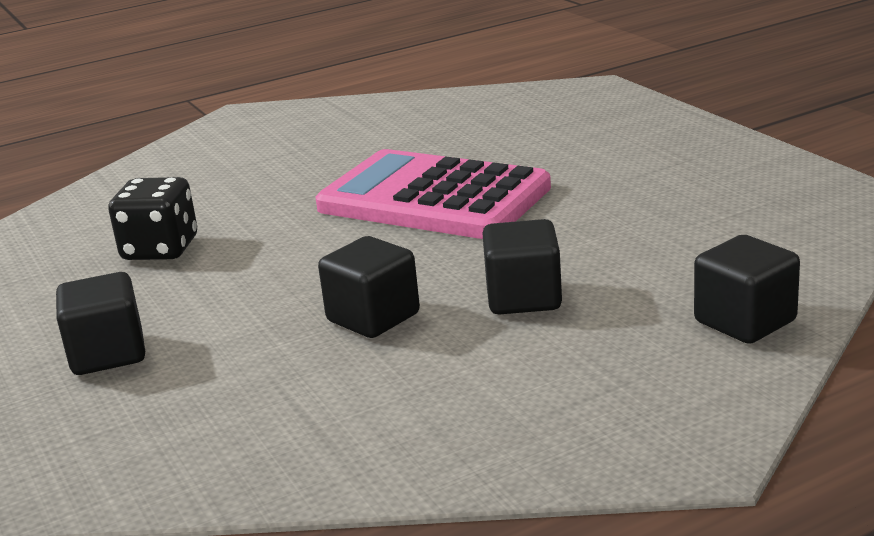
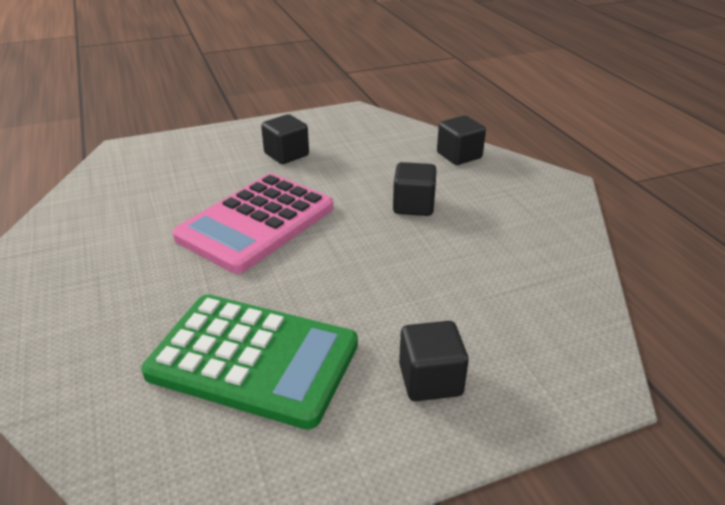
camera: 85 degrees left, 10 degrees up
(160, 249) = (253, 359): black dice -> green calculator
(373, 317) = (417, 256): black cube -> black cube (286, 154)

